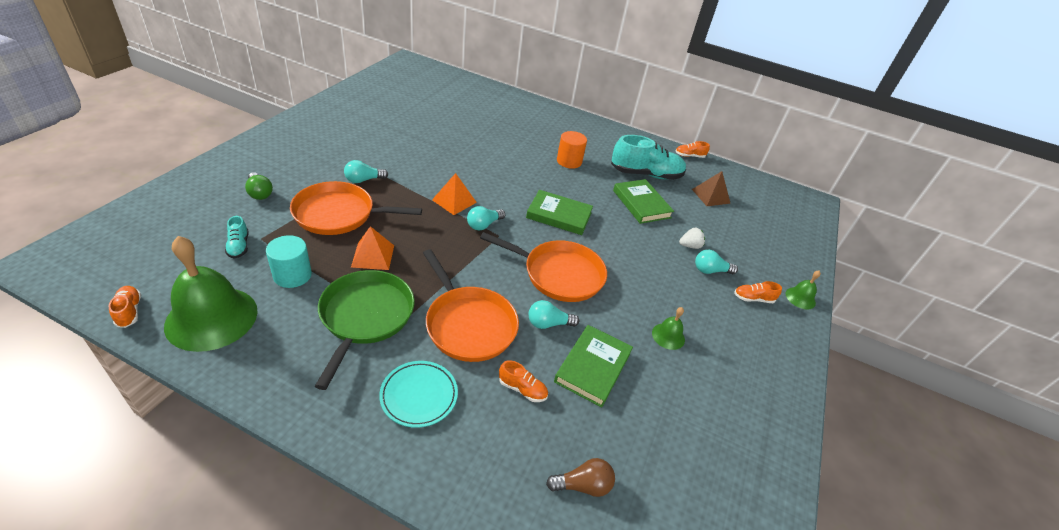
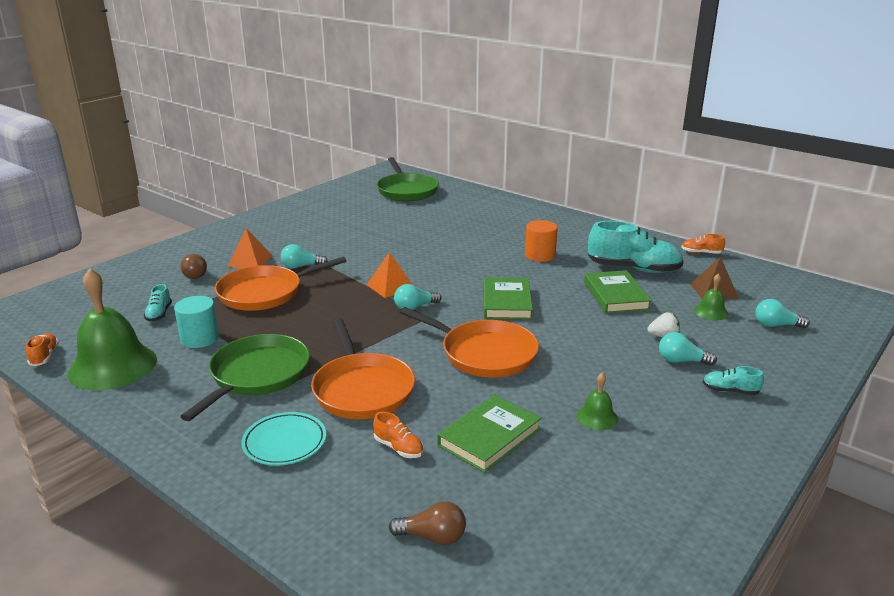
camera: 20 degrees right, 15 degrees down
(259, 193) = (195, 274): green light bulb -> brown light bulb
(338, 214) = (264, 293): orange pan -> orange pan turned 45 degrees counterclockwise
(373, 256) = (285, 327): orange pyramid -> orange pyramid (250, 260)
(432, 86) = (406, 190): none -> green pan
(548, 323) = (453, 395): turquoise light bulb -> turquoise light bulb (776, 325)
(559, 215) = (506, 302): green book -> green book turned 60 degrees clockwise
(753, 299) = (730, 391): orange shoe -> turquoise shoe
(800, 298) = (800, 394): green bell -> green bell (711, 312)

